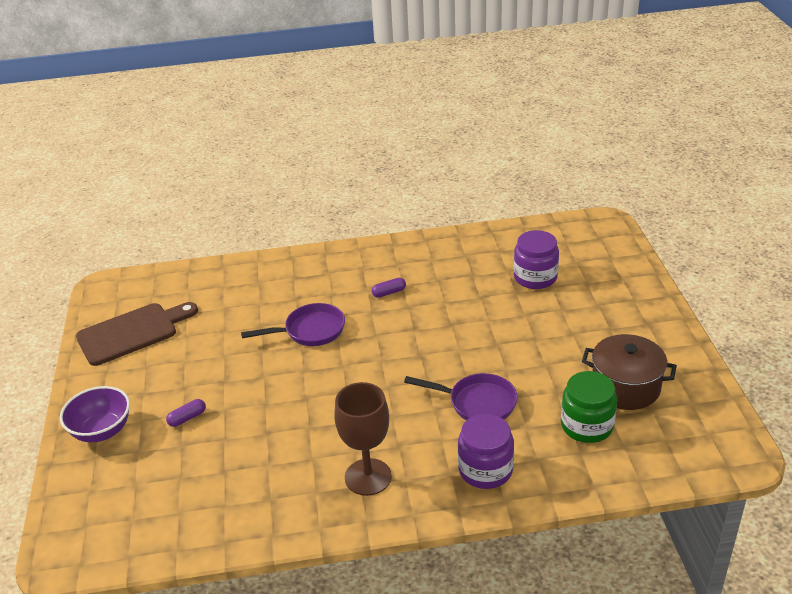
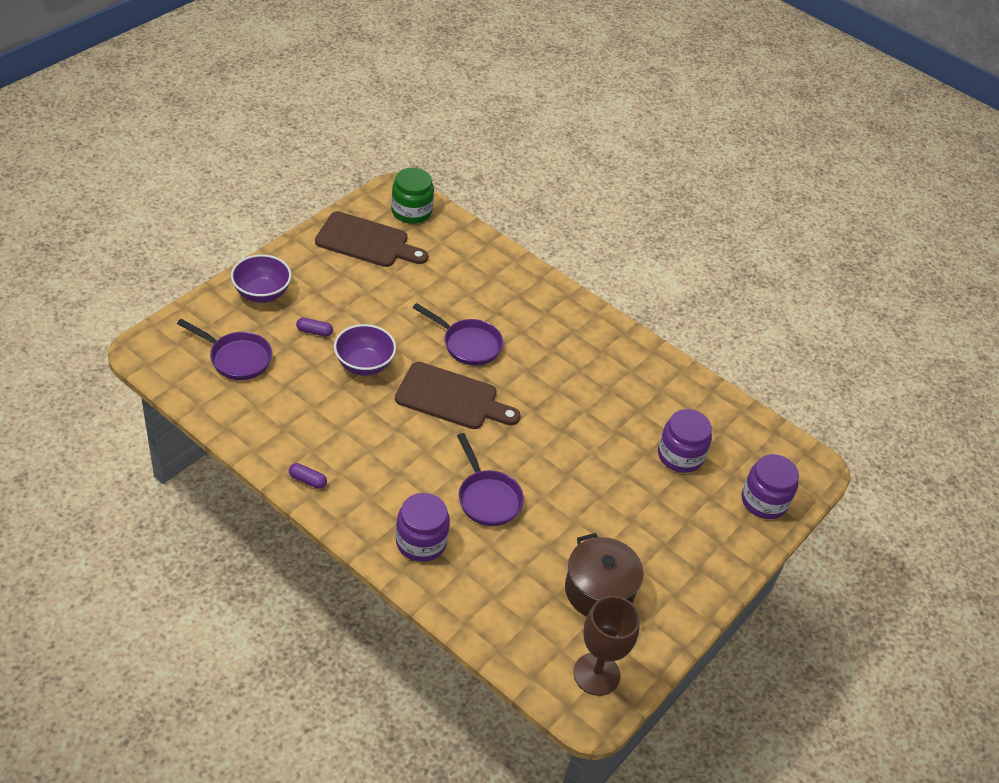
camera: 40 degrees right, 10 degrees up
(153, 489) = (236, 358): none -> purple pan
(260, 405) = (364, 365): none -> purple bowl
(354, 370) = (451, 398): none -> brown cutting board
(368, 477) = (351, 473): brown goblet -> brown goblet (596, 674)
(389, 292) = (560, 367): purple capsule -> purple capsule (307, 480)
(587, 425) = (528, 585): green jar -> green jar (411, 211)
(613, 259) = (764, 501): none -> purple jar

